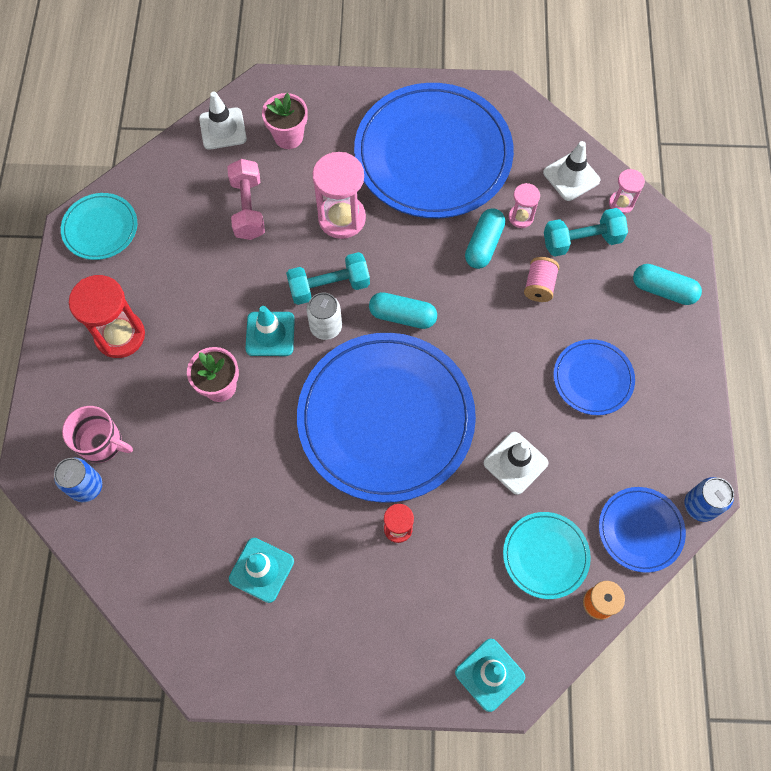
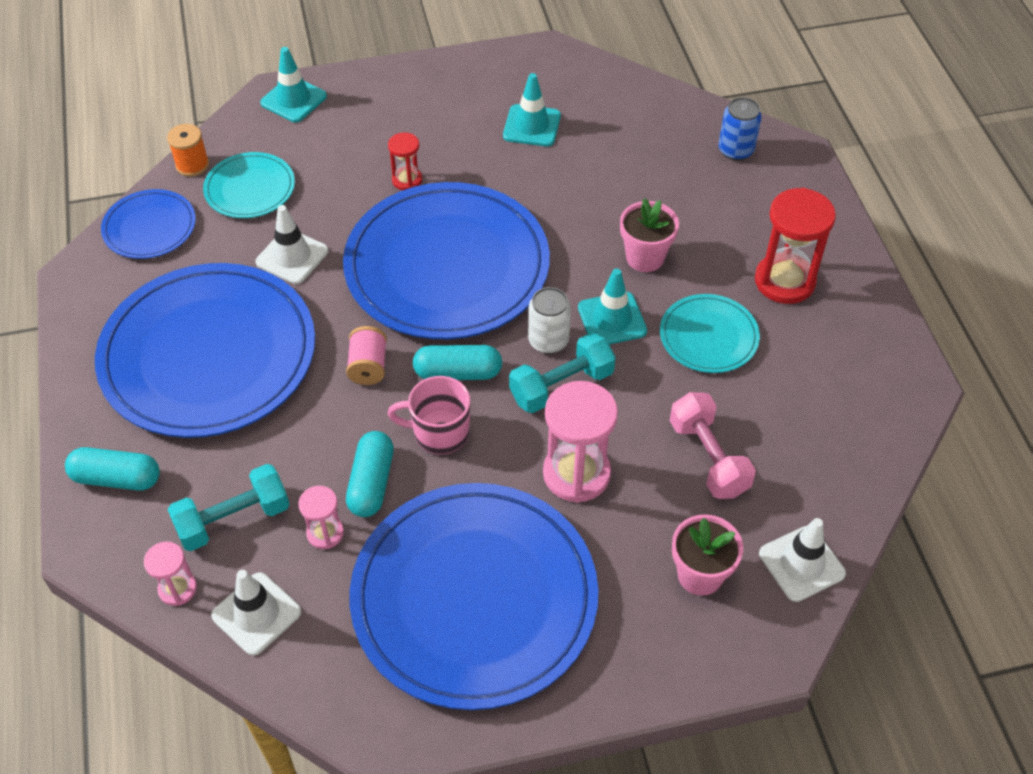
camera: 165 degrees right, 15 degrees down
(100, 228) = (884, 389): turquoise plate -> turquoise plate (708, 336)
(102, 443) = (742, 185): pink mug -> pink mug (439, 433)
(539, 286) = (287, 446): pink spool -> pink spool (368, 366)
(593, 378) = (208, 355): blue plate -> blue plate, size x2.15
(700, 505) = (82, 260): blue can -> none

